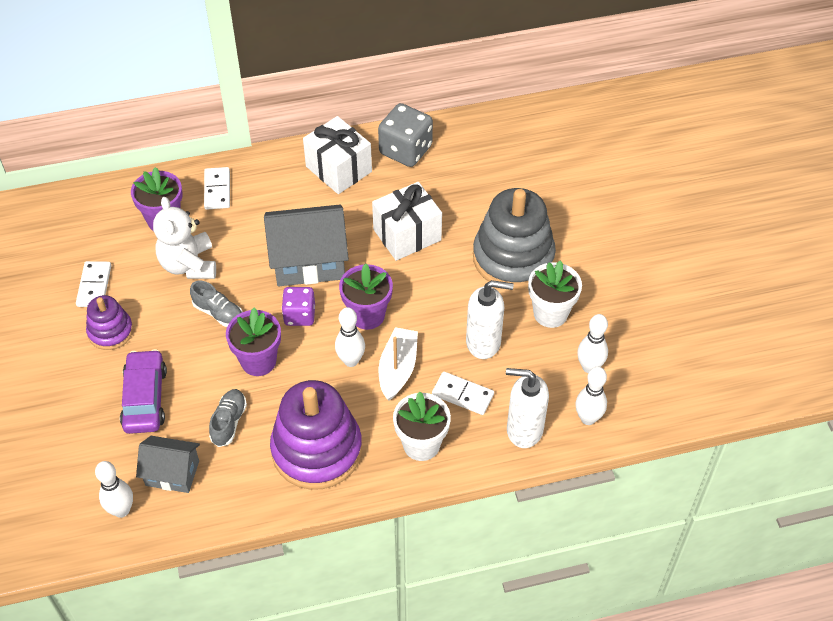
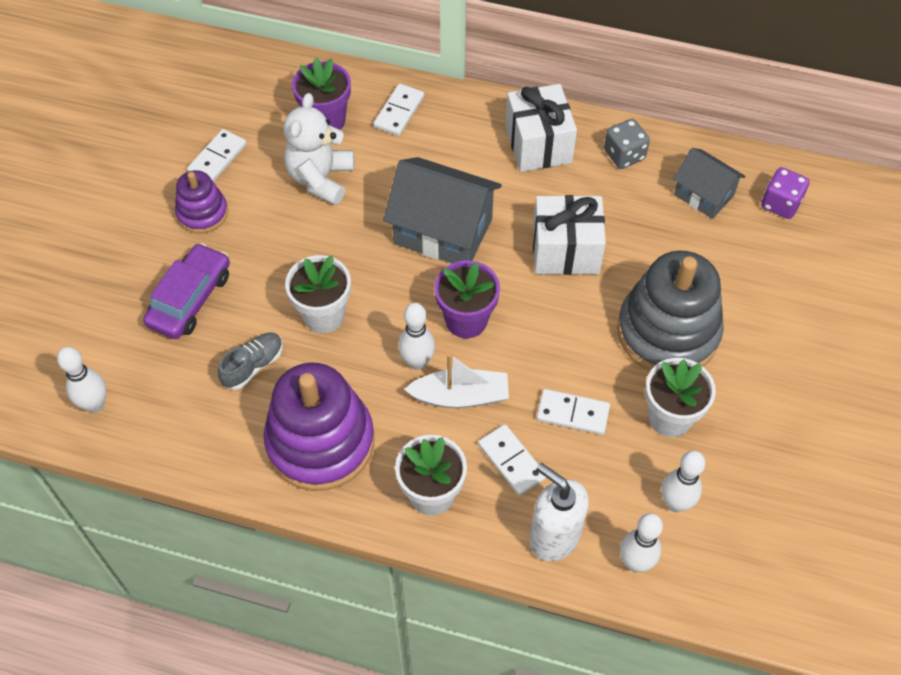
camera: 30 degrees right, 5 degrees up
(172, 473) = (166, 391): grey house -> grey house (703, 195)
(218, 313) = (317, 244): grey shoe -> none
(258, 361) = (323, 315): purple flower pot -> white flower pot
(299, 315) = (396, 286): purple dice -> purple dice (780, 204)
(398, 369) = (460, 396): white boat -> white boat turned 45 degrees clockwise
(405, 150) = (624, 155): grey dice -> grey dice, size x0.65
(484, 342) = (572, 413): white soap dispenser -> white domino

